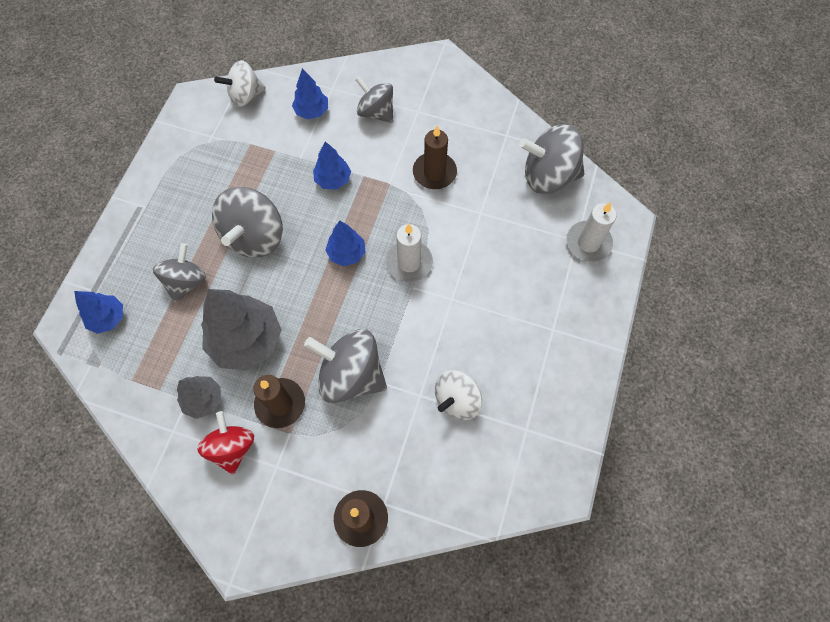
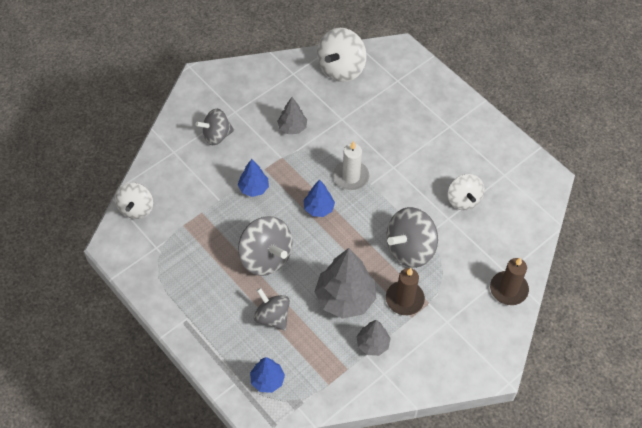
camera: 60 degrees left, 10 degrees down
(232, 447) = (418, 341): red spinning top -> none
(312, 111) = (185, 173): blue tree -> none
(434, 172) = (292, 128): brown candle -> grey tree
(548, 176) = (341, 69): grey spinning top -> white spinning top
(588, 243) = (403, 76): white candle -> none

